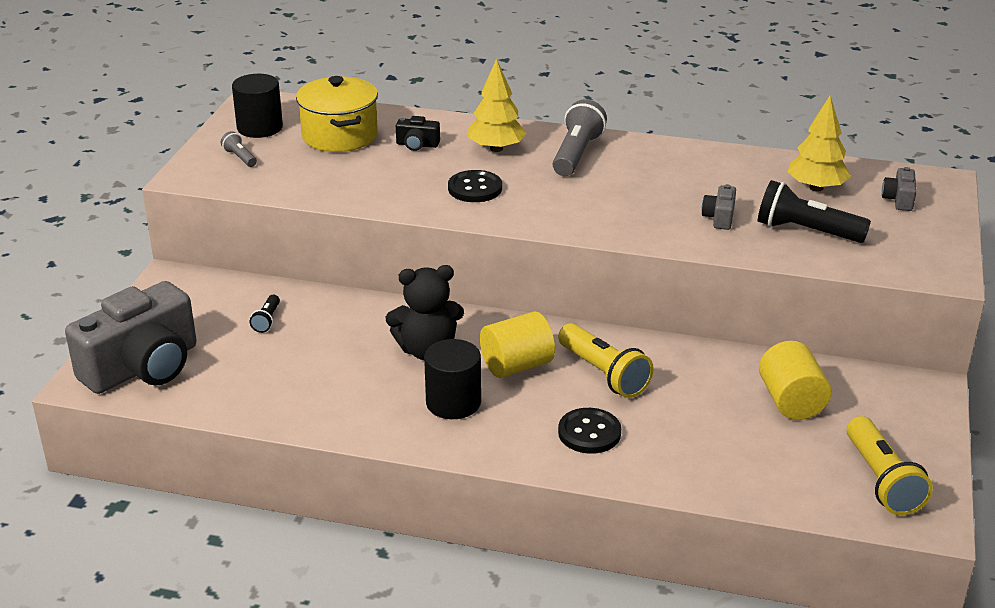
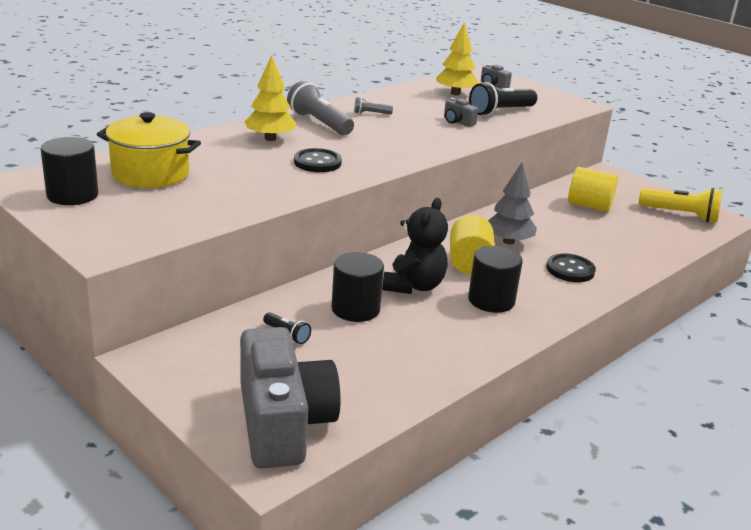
camera: 60 degrees left, 5 degrees down
(240, 157) = (112, 219): grey flashlight -> grey flashlight (371, 114)
(347, 336) = (355, 309): none -> black cylinder
(417, 145) = (218, 156): black camera -> none
(603, 374) = (508, 241): yellow flashlight -> grey tree

